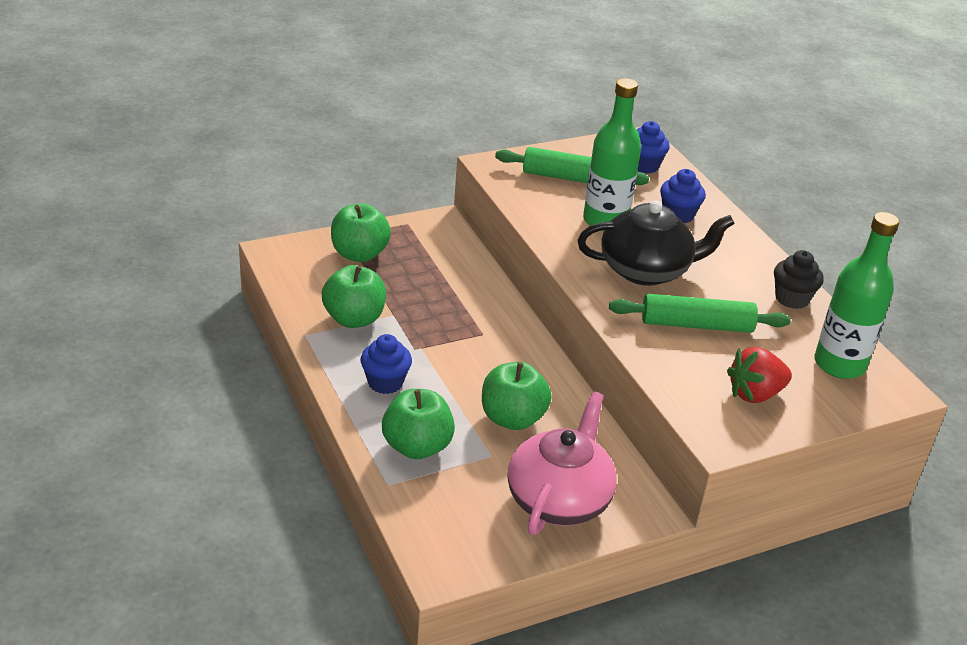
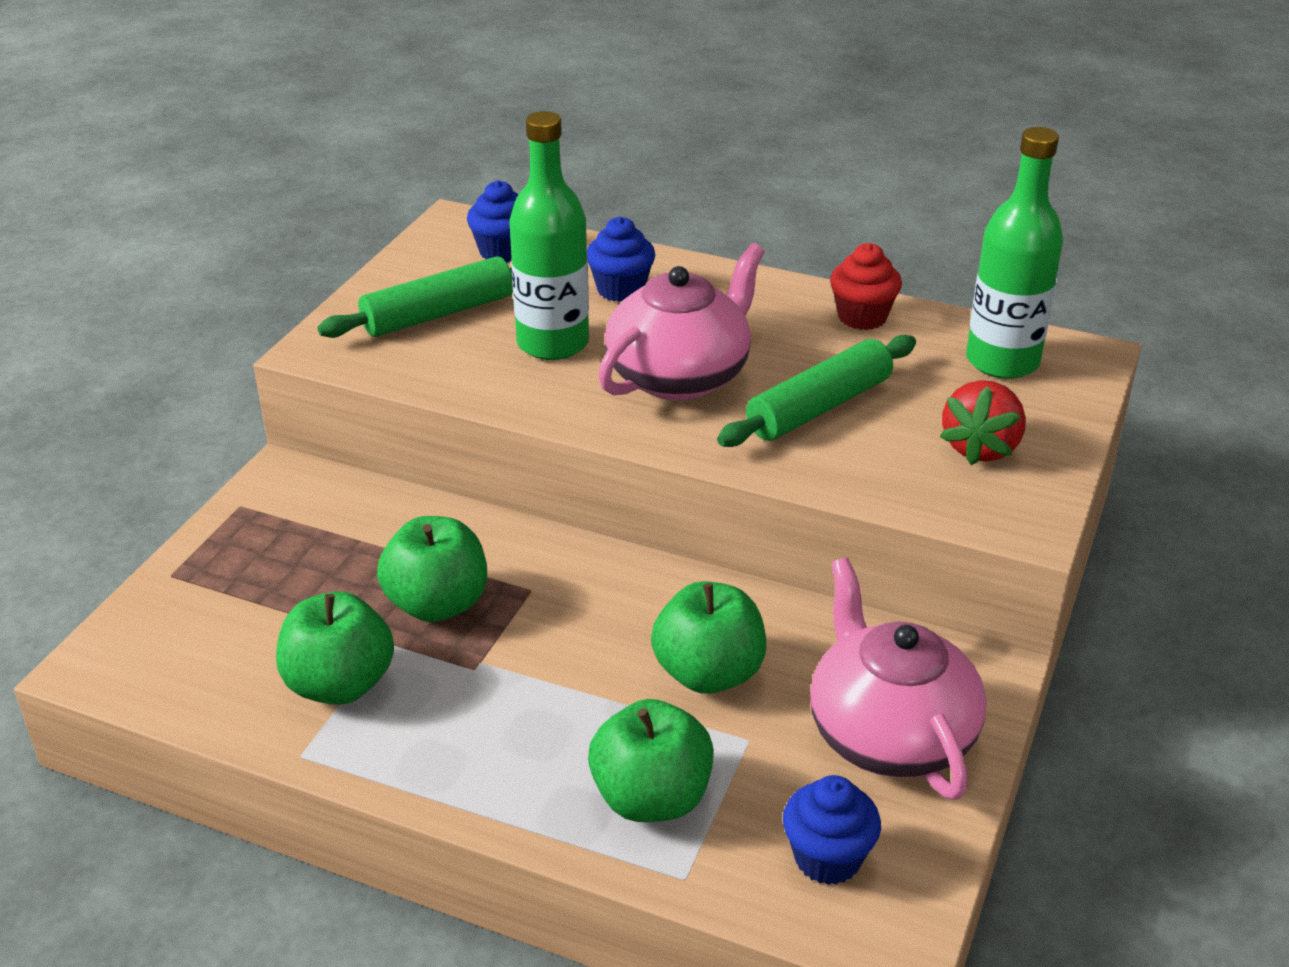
camera: 40 degrees left, 0 degrees up
(359, 254) = (227, 589): green apple -> green apple (437, 604)
(385, 382) = (498, 742): blue cupcake -> blue cupcake (827, 858)
(646, 270) = (680, 376): black teapot -> pink teapot
(792, 298) = (862, 317): black cupcake -> red cupcake

